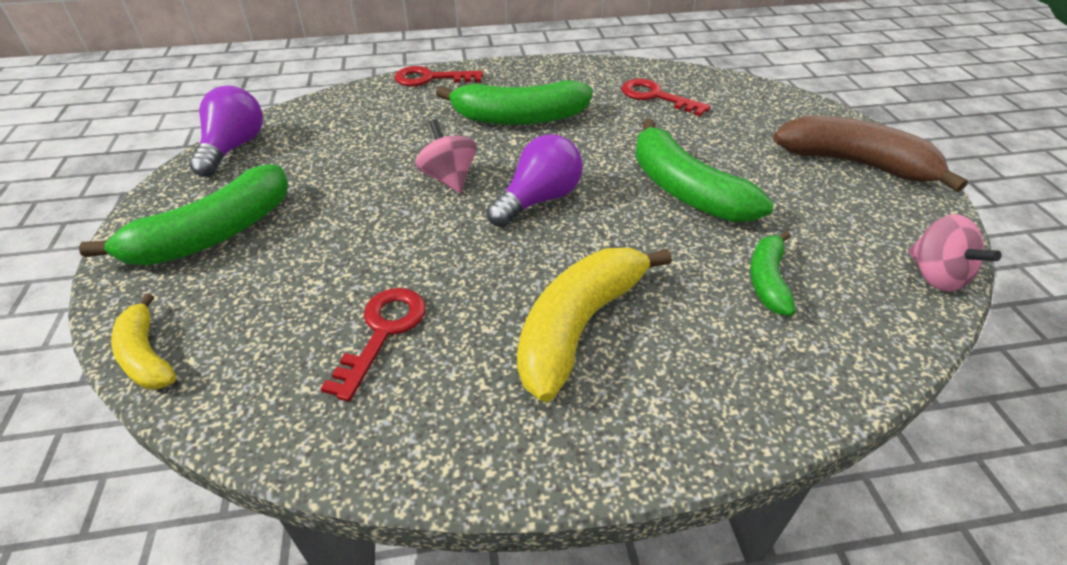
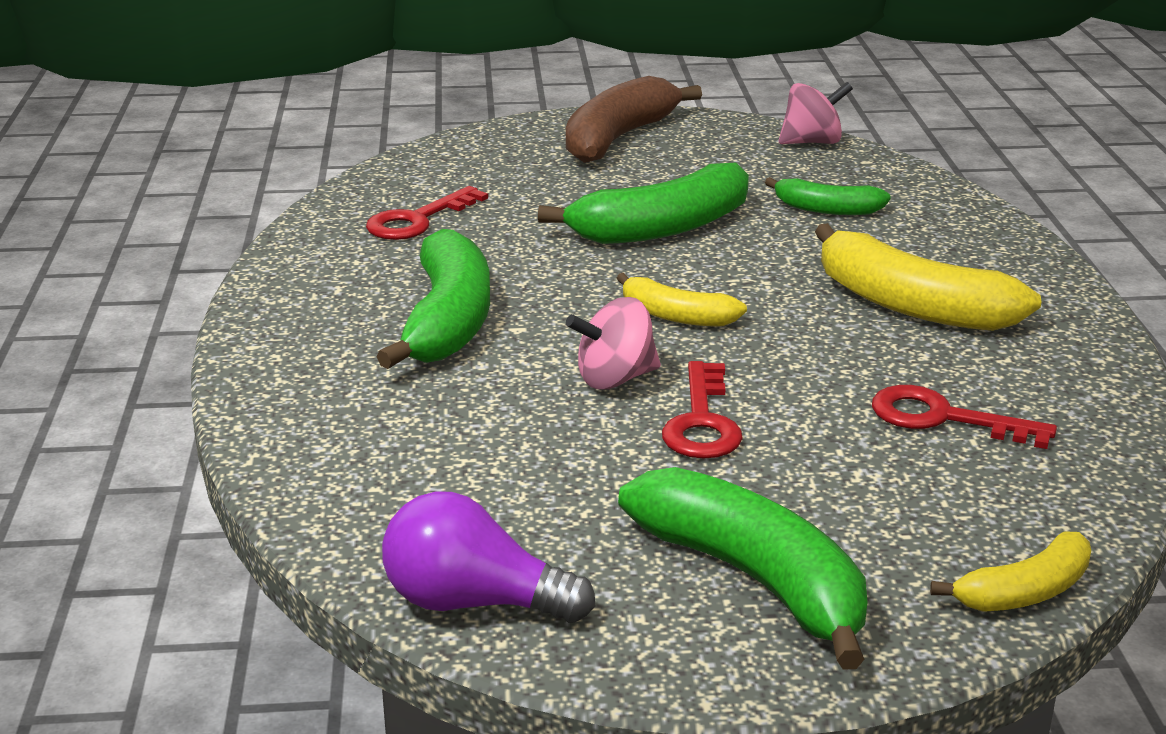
camera: 85 degrees left, 15 degrees down
(431, 78) = (265, 398): red key -> red key (702, 421)
(538, 200) = (676, 316): purple light bulb -> yellow banana

